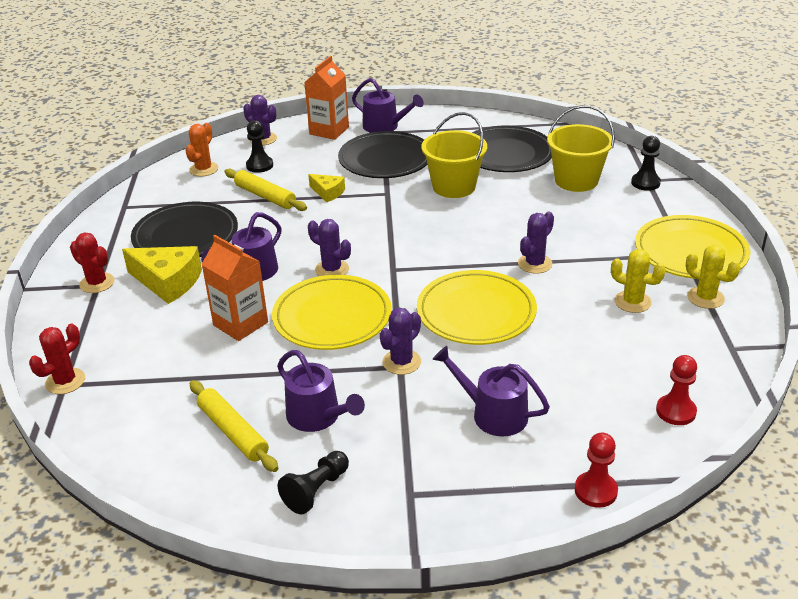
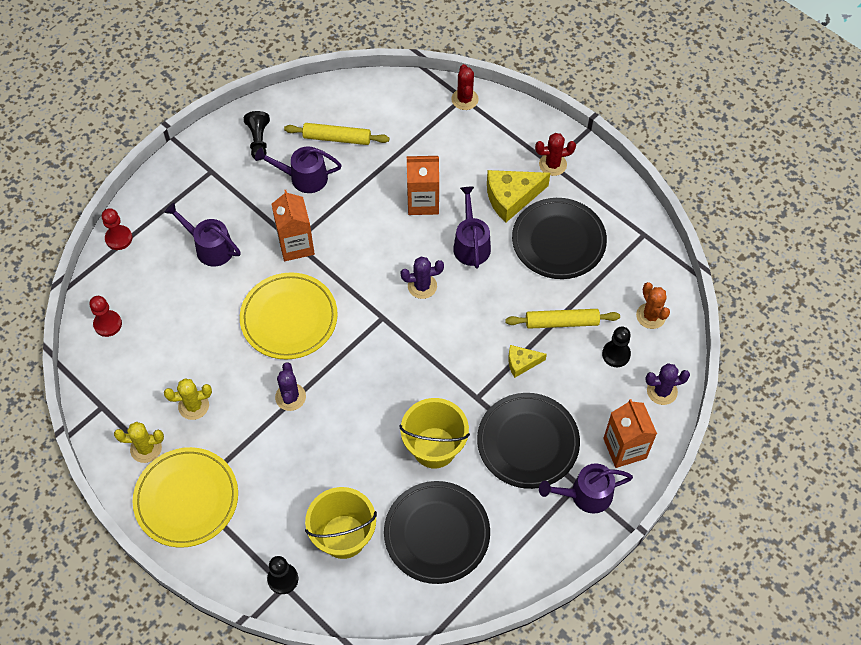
camera: 135 degrees right, 25 degrees up
(332, 317) = (374, 247): yellow plate -> none
(401, 362) = (296, 245): purple cactus -> orange carton
(493, 414) = (210, 247): purple watering can -> purple watering can turned 135 degrees counterclockwise

